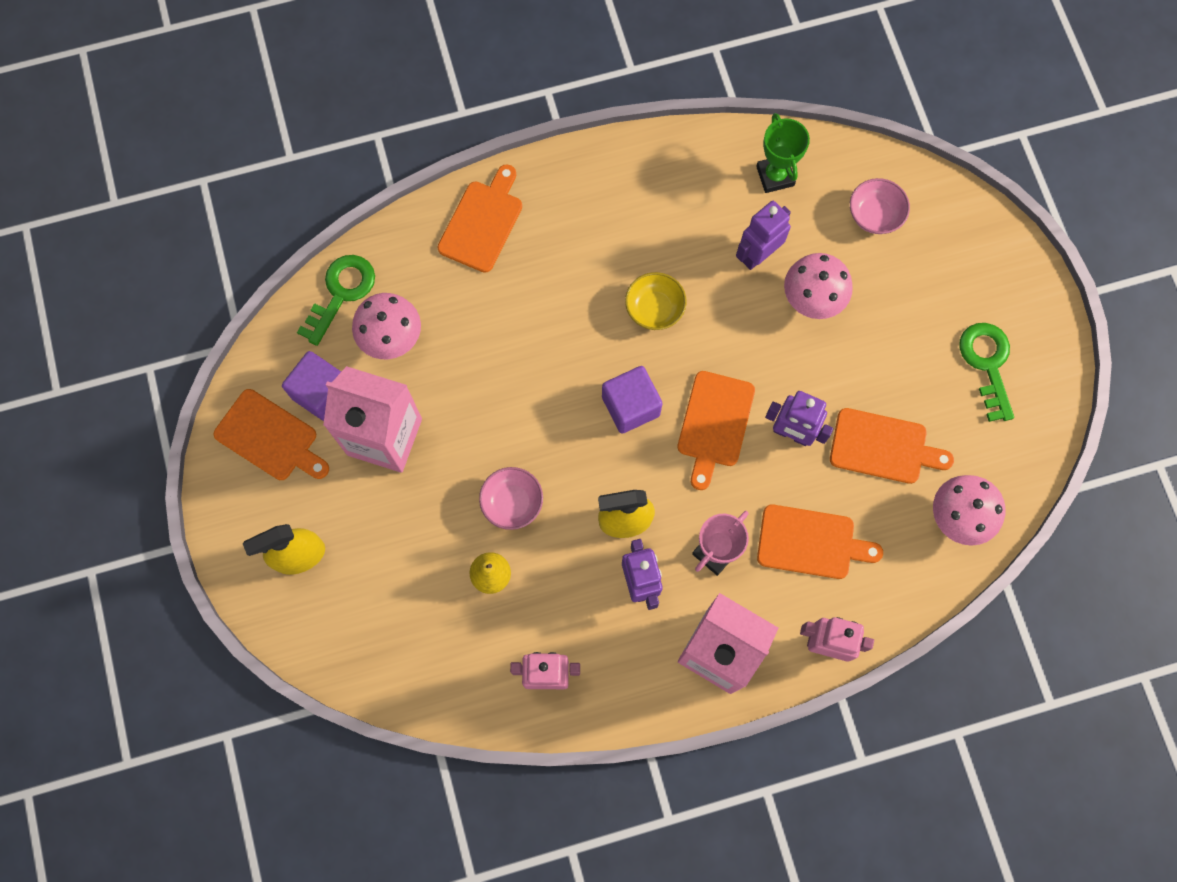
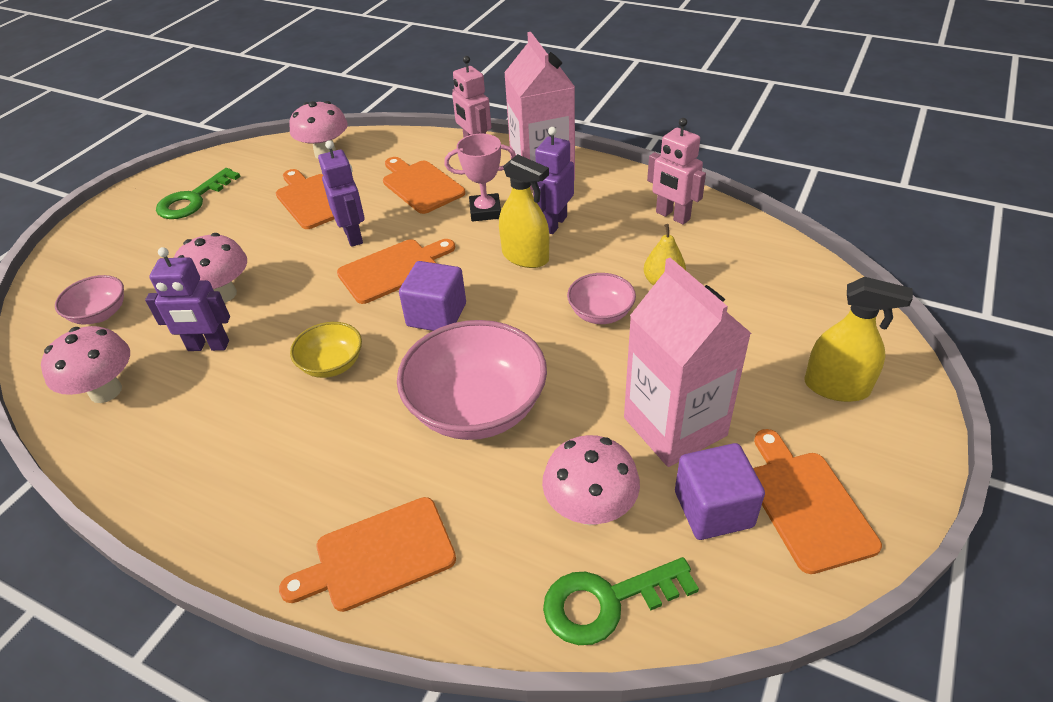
camera: 135 degrees left, 30 degrees down
(522, 352) = (477, 408): none -> pink bowl
(775, 176) = (106, 391): green trophy -> pink mushroom

